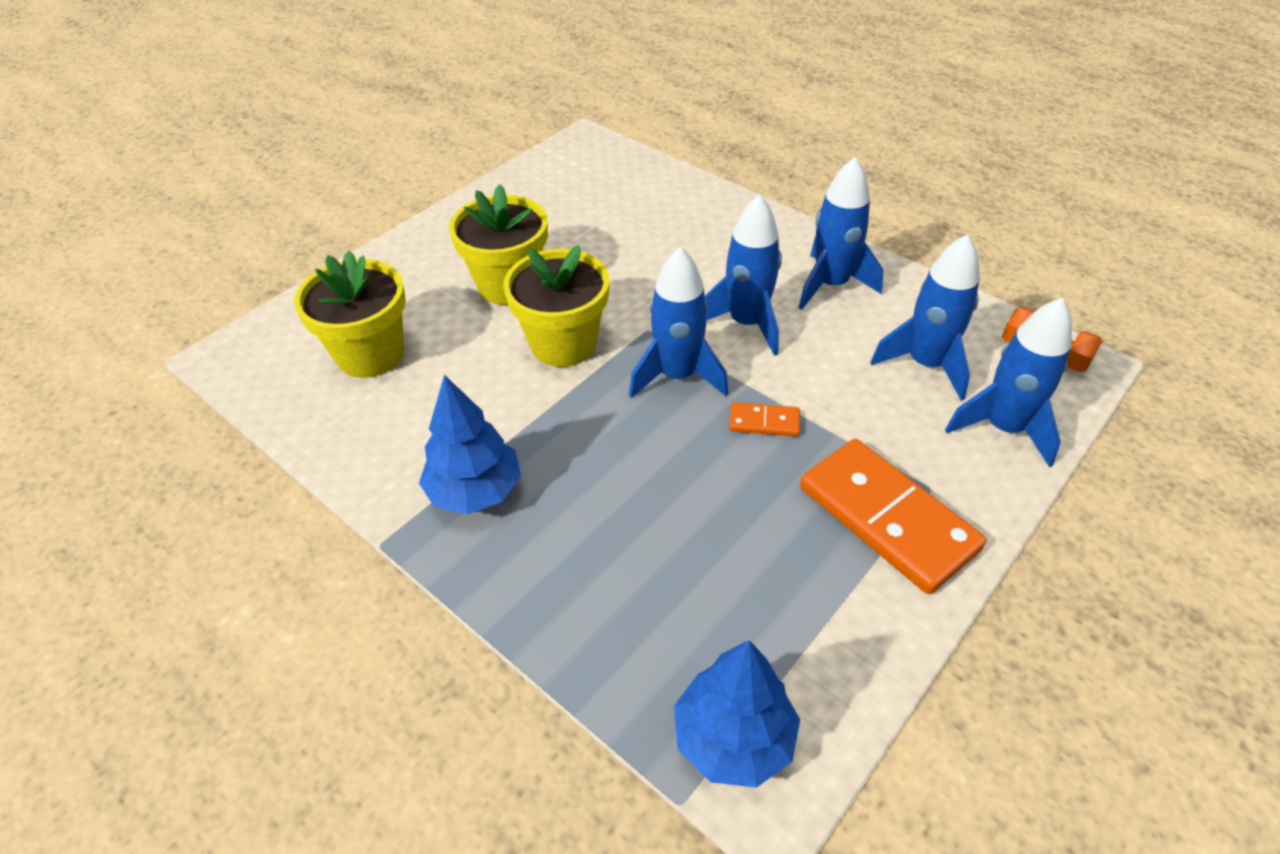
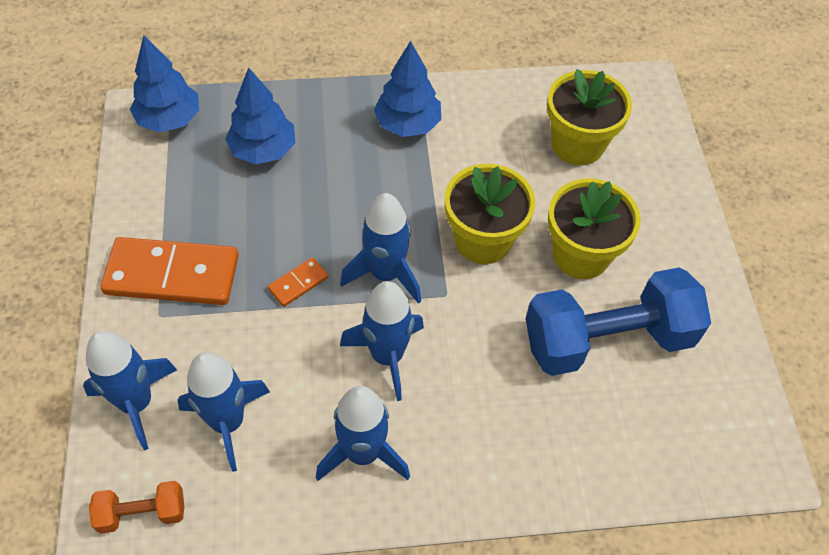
camera: 130 degrees right, 10 degrees up
(575, 233) = (607, 340): none -> blue dumbbell
(658, 587) = (263, 150): none -> blue tree

